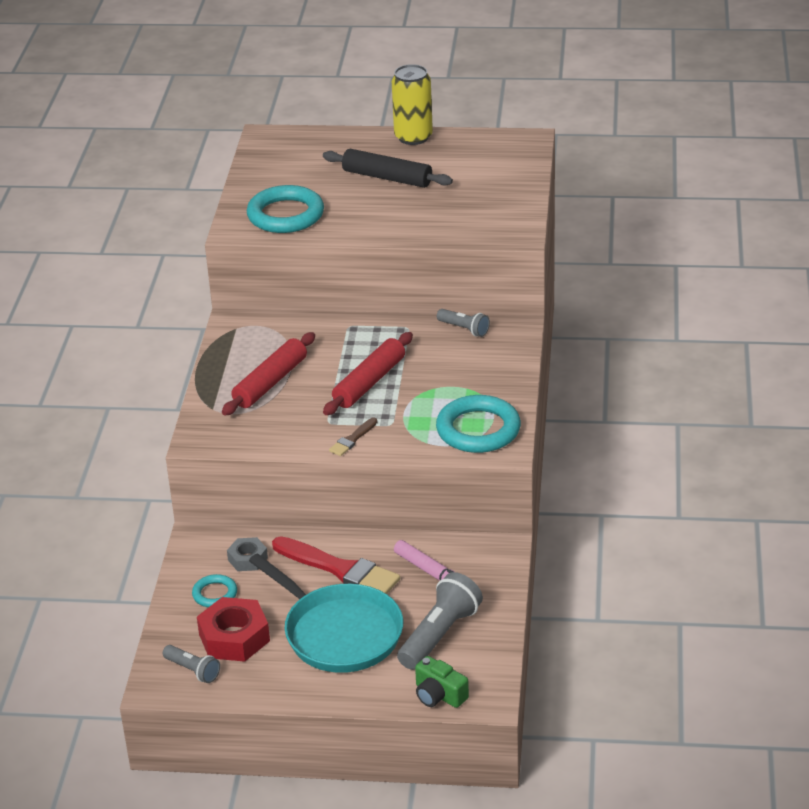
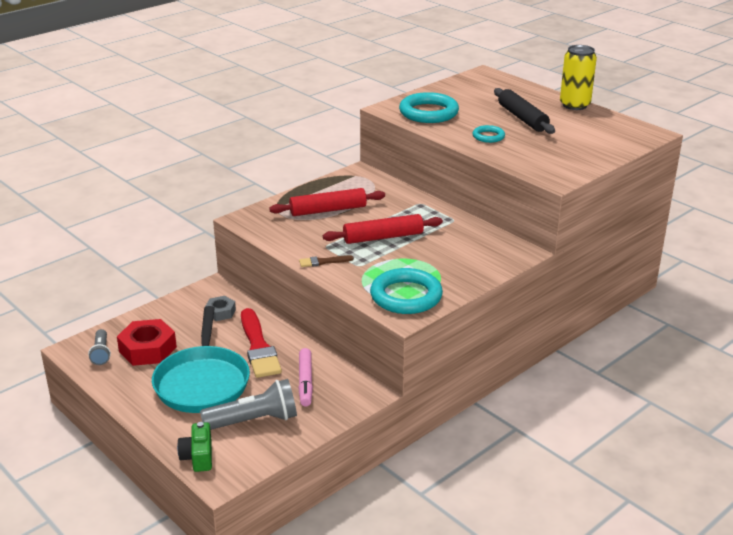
camera: 40 degrees right, 5 degrees down
(215, 594) = (175, 320): turquoise ring -> turquoise ring (488, 136)
(464, 329) = (488, 237): grey flashlight -> none

